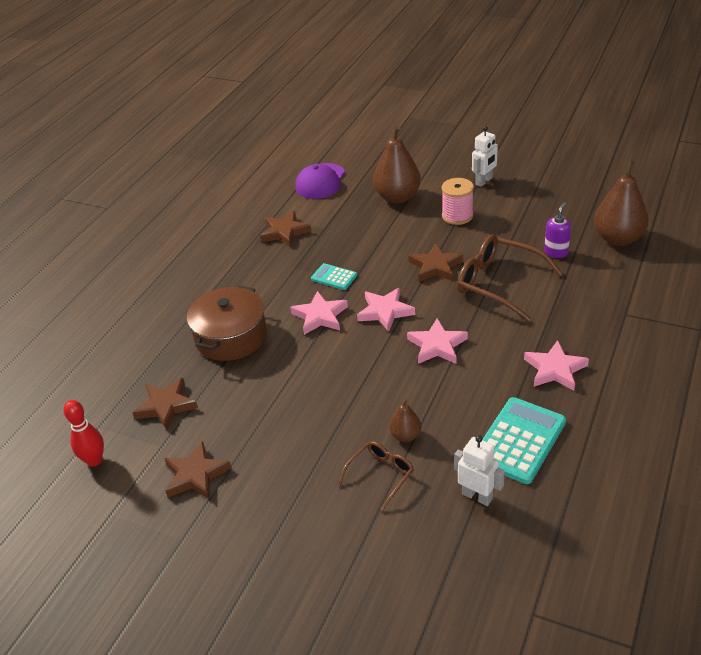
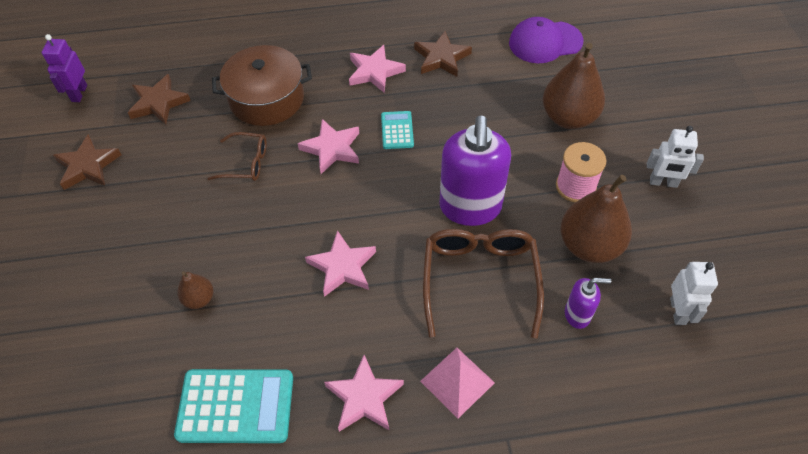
camera: 55 degrees right, 15 degrees up
(94, 460) = (79, 93): red bowling pin -> purple robot
(380, 475) = (138, 302): brown glasses -> brown glasses (245, 163)
(385, 311) = (369, 197): pink star -> pink star (375, 72)
(435, 267) = (470, 207): brown star -> purple soap dispenser
(477, 496) = (142, 399): white robot -> white robot (678, 311)
(571, 321) = (457, 382): none -> pink pyramid
(618, 238) = (656, 374): brown pear -> brown pear (589, 246)

